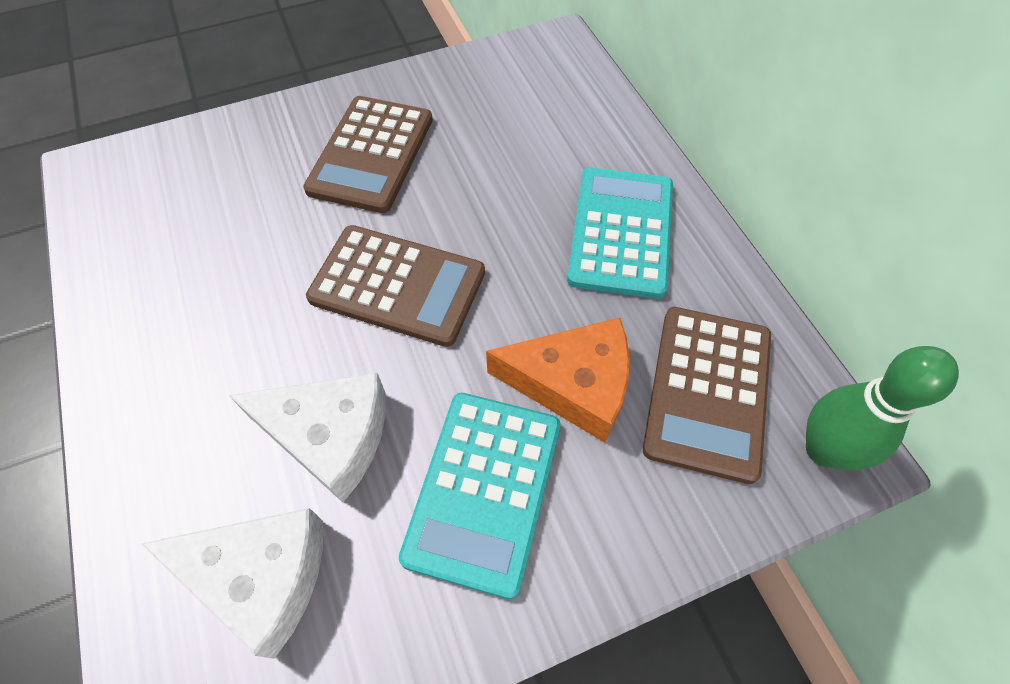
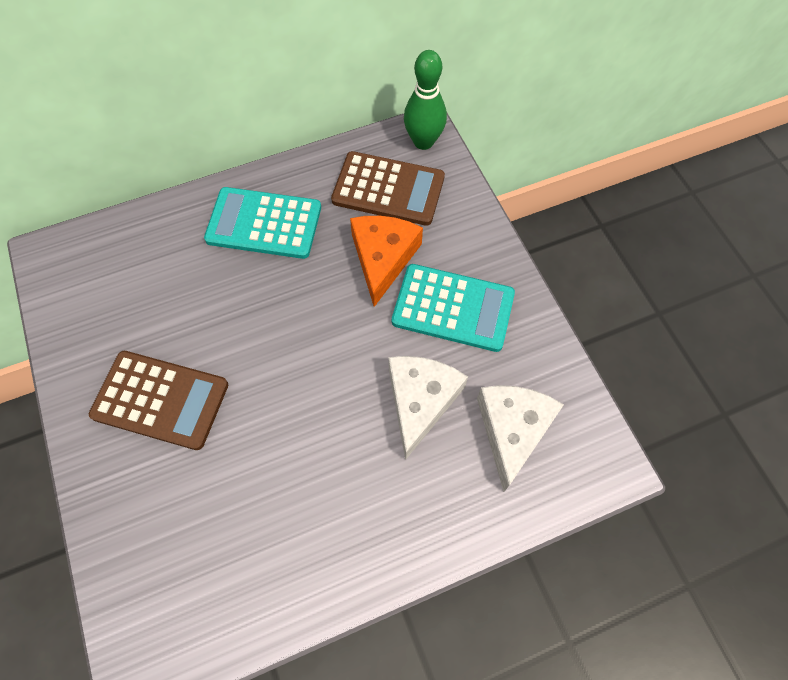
camera: 90 degrees left, 5 degrees up
(398, 285) = (300, 368): brown calculator -> none

